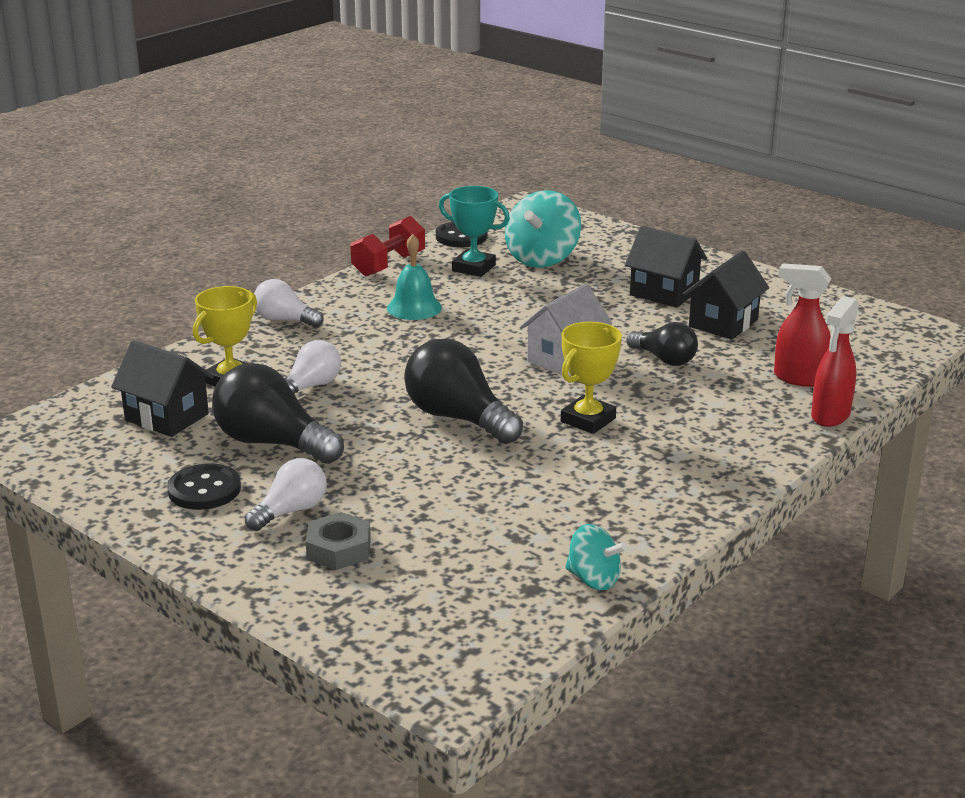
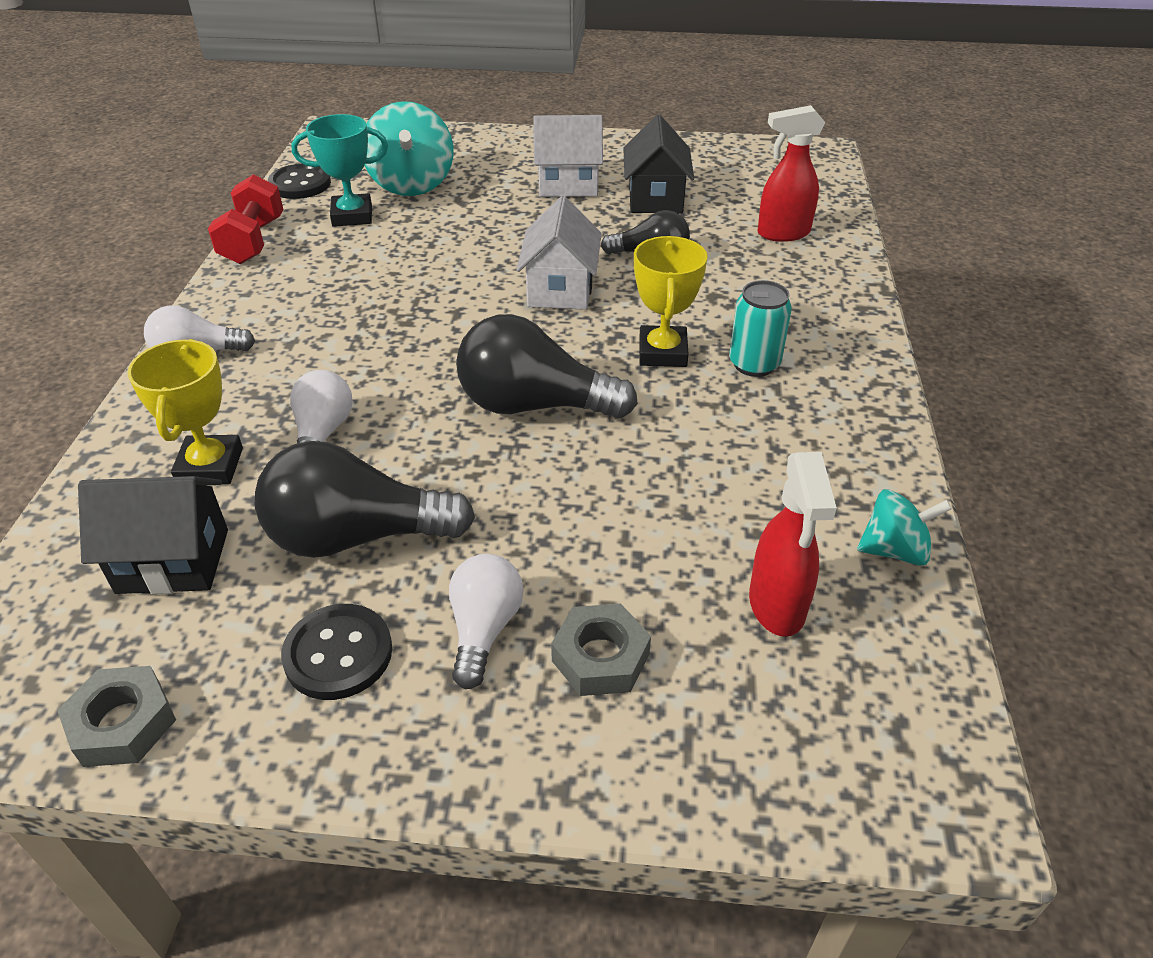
camera: 35 degrees left, 15 degrees up
(77, 474) = (123, 723): none -> grey nut
(414, 307) = (337, 284): turquoise bell -> none
(647, 449) = (754, 364): none -> turquoise can
(664, 293) = (568, 184): black house -> white house
(830, 416) = (853, 262): red spray bottle -> red spray bottle (777, 606)

